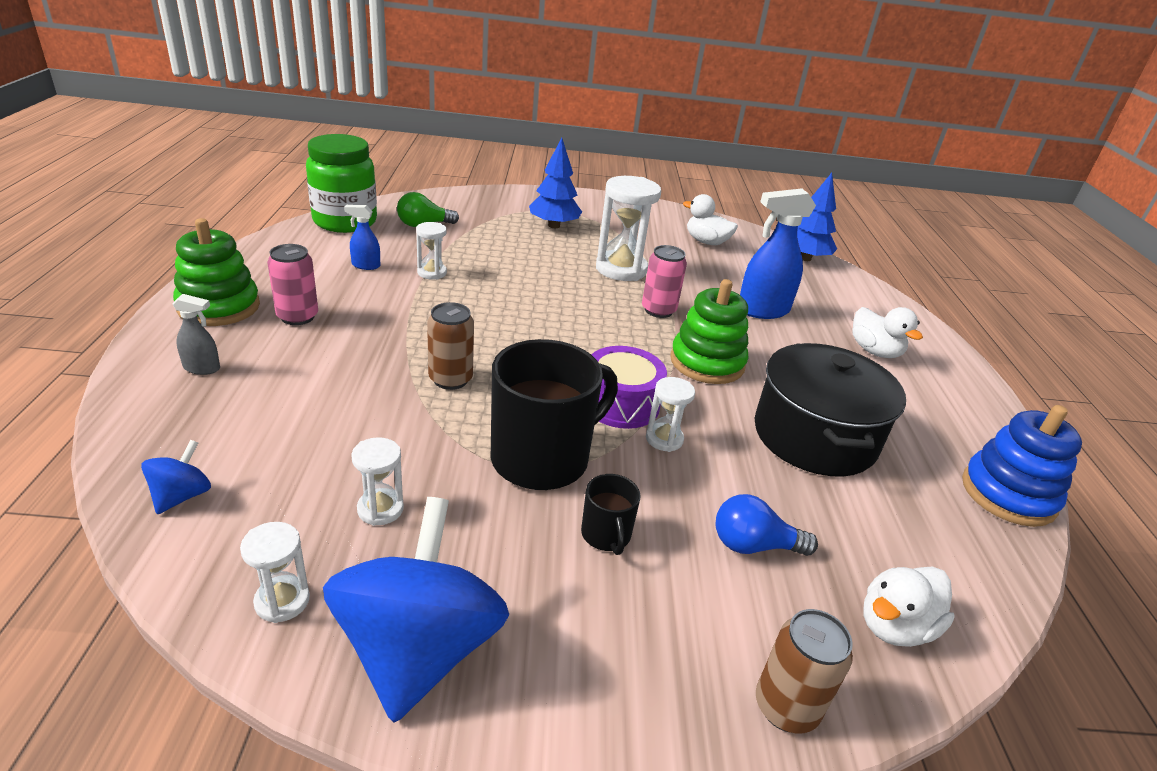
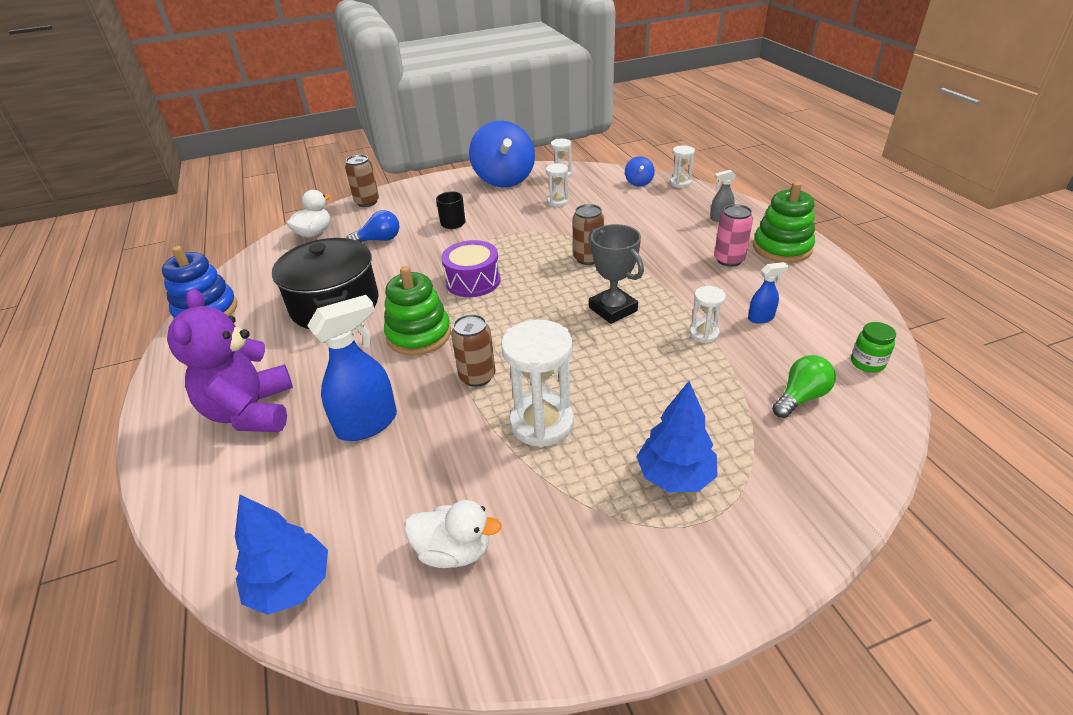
camera: 165 degrees right, 5 degrees up
(345, 222) = (867, 363): green jar -> green jar, size x0.44
(487, 317) = (613, 309): none -> grey trophy
(542, 458) = (501, 239): black mug -> none
(658, 310) = (477, 376): pink can -> brown can
(664, 439) = (437, 270): white hourglass -> white hourglass (680, 183)
(874, 351) = (251, 412): white duck -> purple teddy bear

